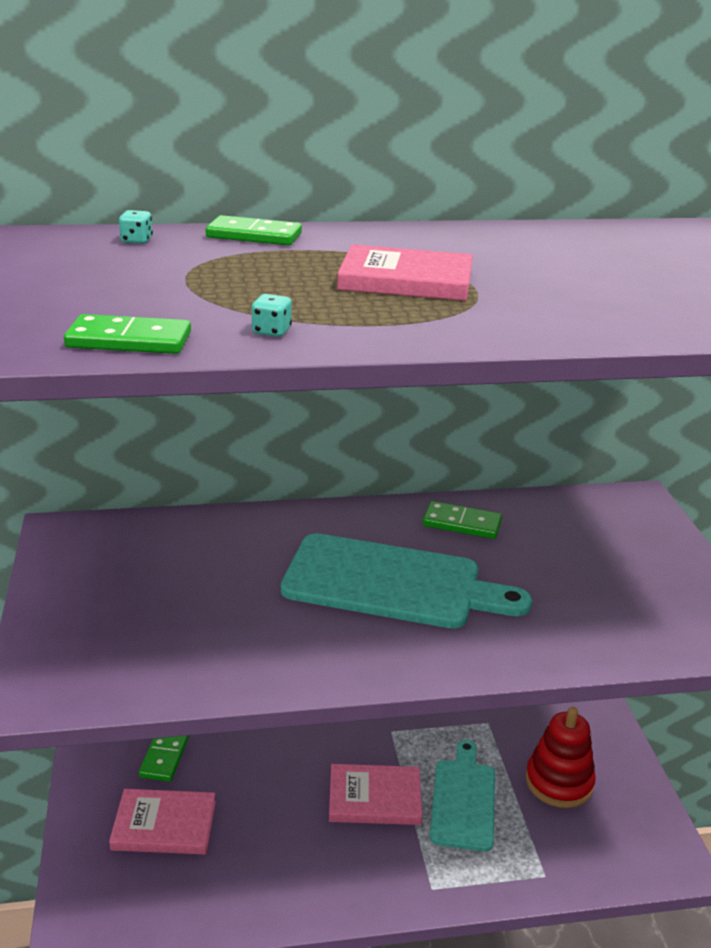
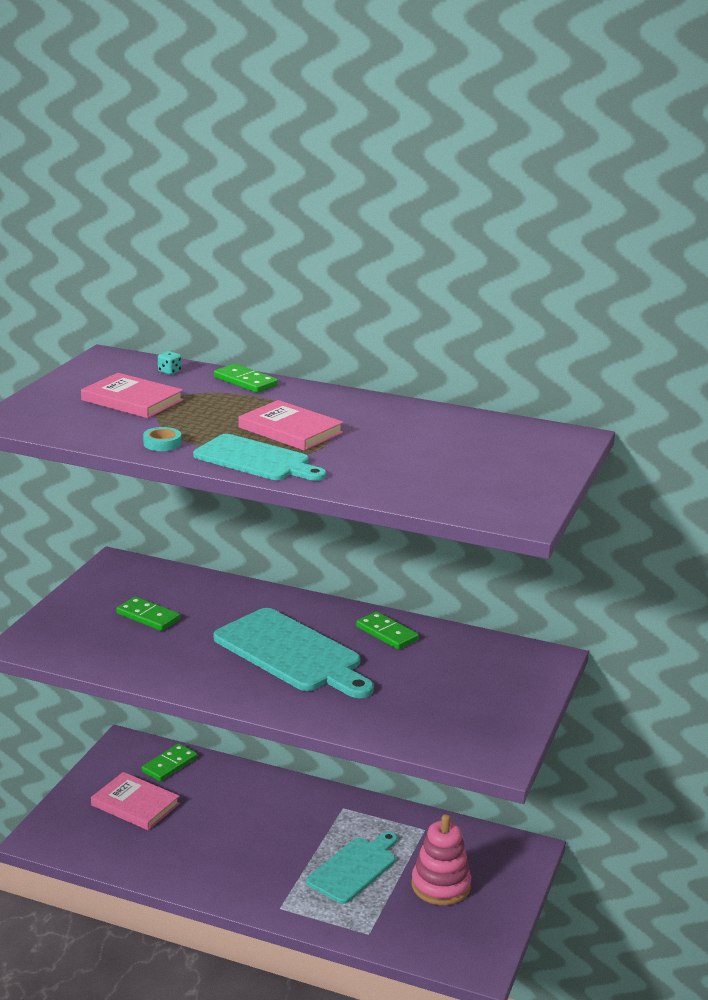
camera: 30 degrees right, 5 degrees down
(129, 340) = (82, 432): green domino -> green domino (148, 616)
(271, 331) = (162, 443): turquoise dice -> turquoise tape
(374, 798) = (290, 843): pink book -> pink book (132, 400)
(430, 325) = (256, 460): none -> turquoise cutting board
(559, 782) = (440, 886): red stacking toy -> pink stacking toy

